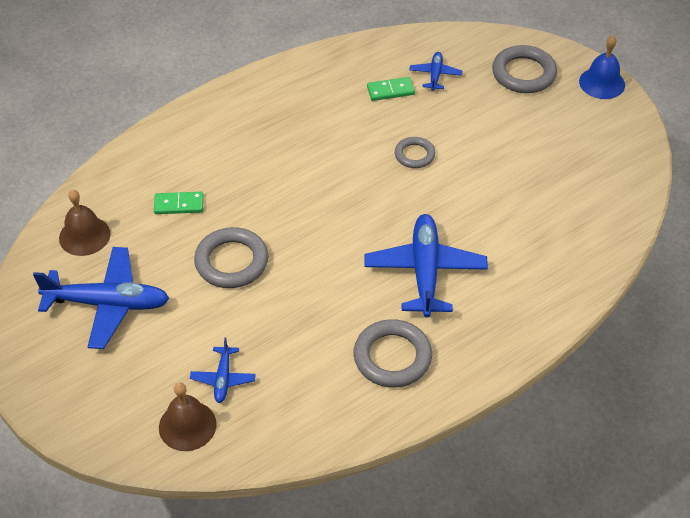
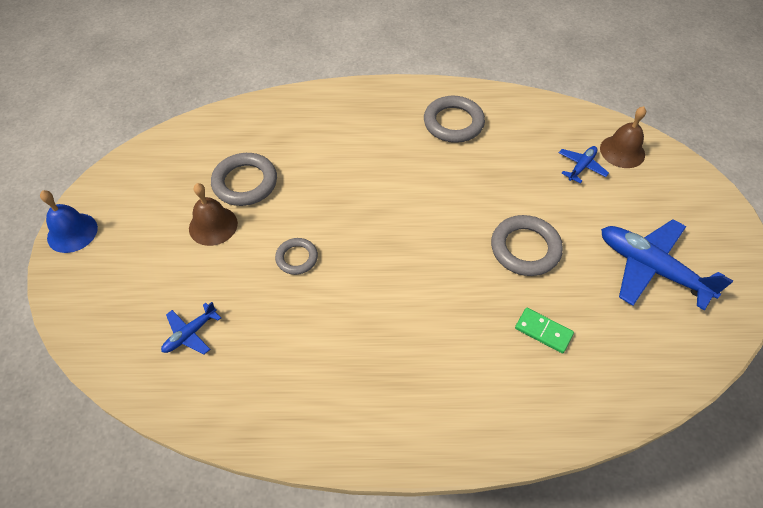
camera: 145 degrees left, 5 degrees up
(84, 236) = (652, 349): brown bell -> brown bell (213, 225)
(390, 91) = (249, 342): green domino -> none
(425, 271) = (381, 162): blue plane -> none
(523, 73) = (116, 283): grey ring -> grey ring (245, 183)

